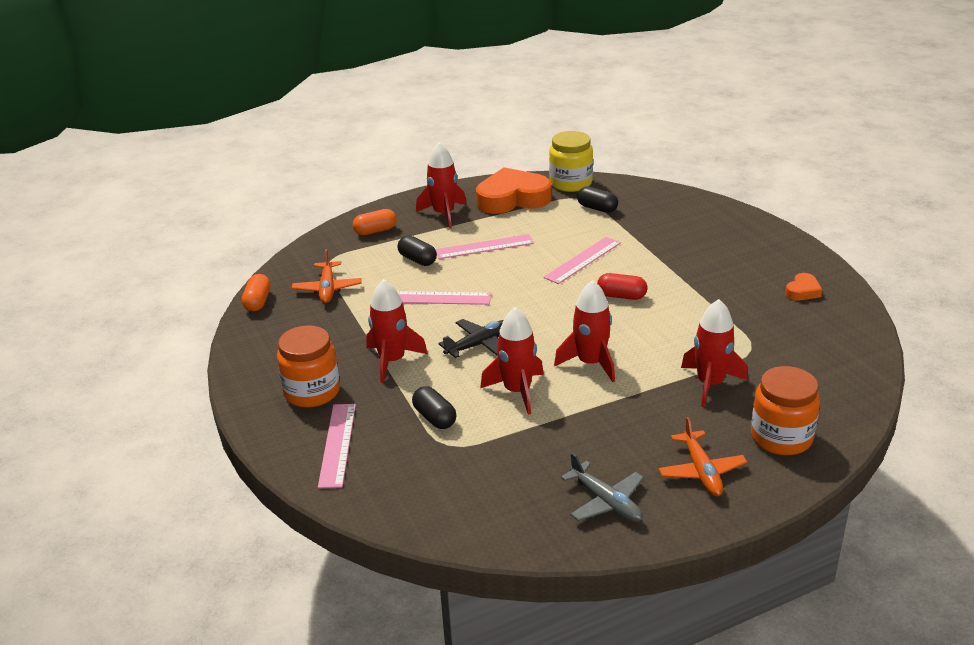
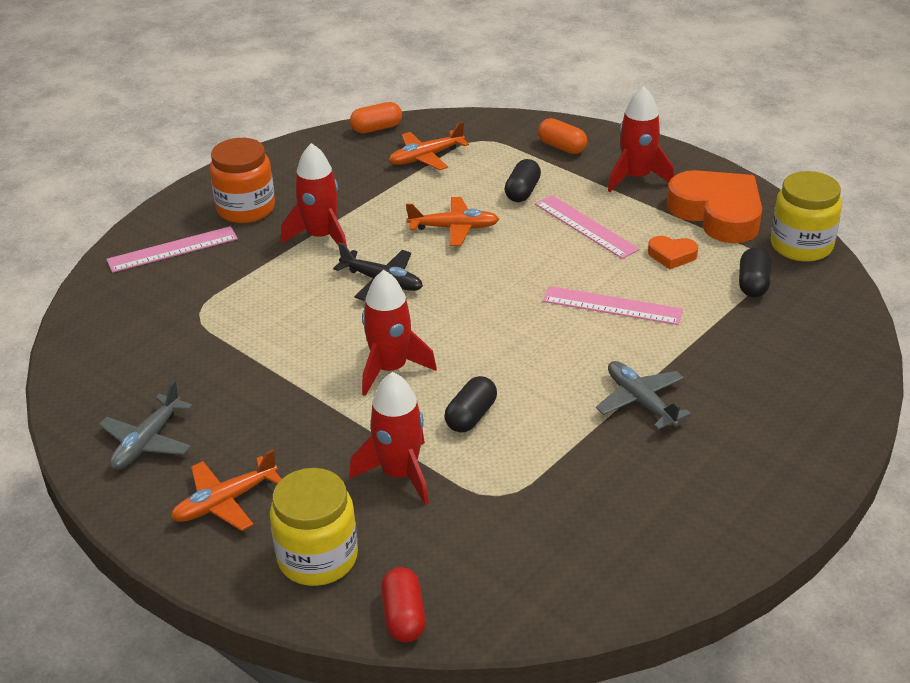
camera: 65 degrees right, 5 degrees up
(434, 418) = (238, 292): black capsule -> black capsule (471, 416)
(437, 298) = (454, 228): pink ruler -> orange plane
(517, 391) = (309, 331): red rocket -> none
(621, 296) = (550, 357): red capsule -> red capsule (404, 616)
(688, 275) = (640, 401): none -> grey plane
(781, 437) = (317, 558): orange jar -> yellow jar
(802, 291) = (679, 519): orange heart -> orange heart (672, 255)

